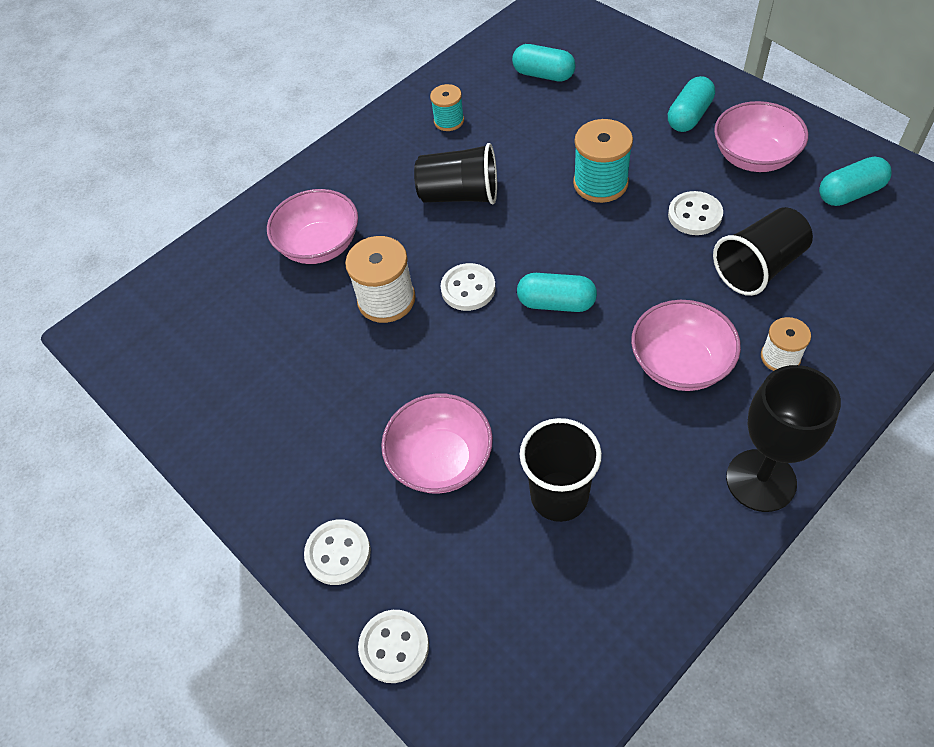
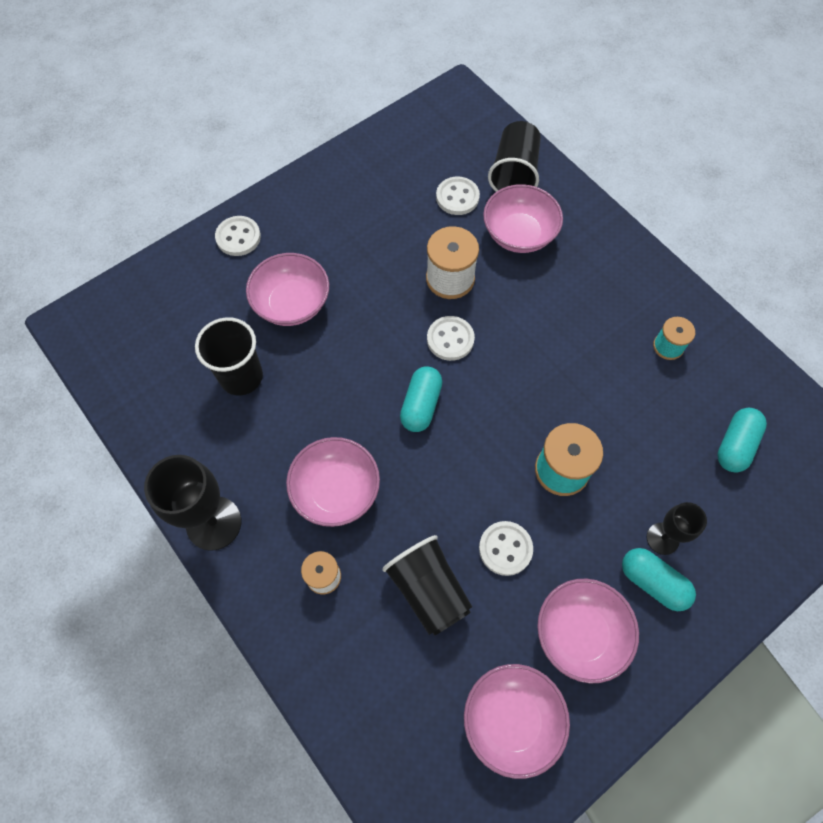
camera: 90 degrees right, 10 degrees up
(394, 647) = (166, 265): white button -> white button (457, 197)
(459, 195) = (563, 345): black cup -> black cup (514, 173)
(647, 113) = (662, 538): none -> black goblet
(850, 193) = (511, 720): turquoise capsule -> pink bowl

